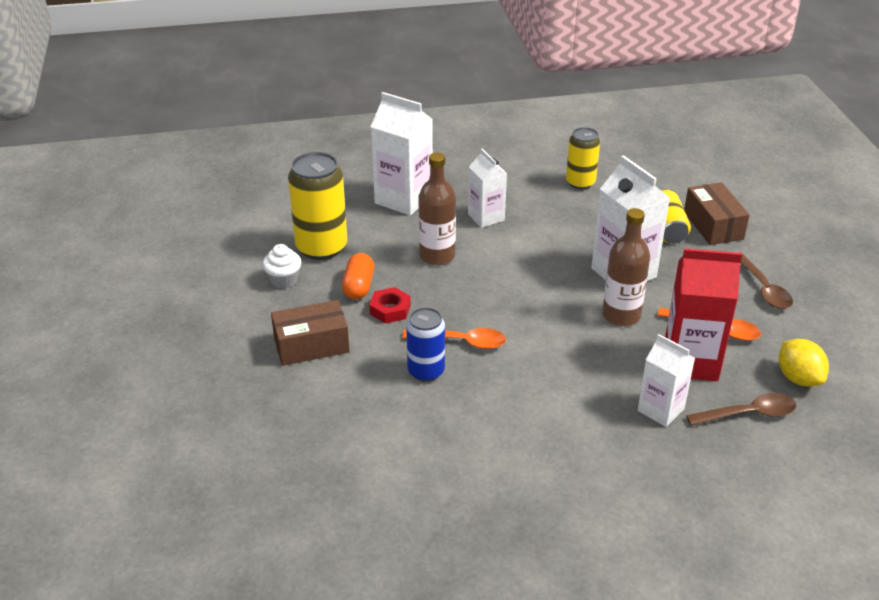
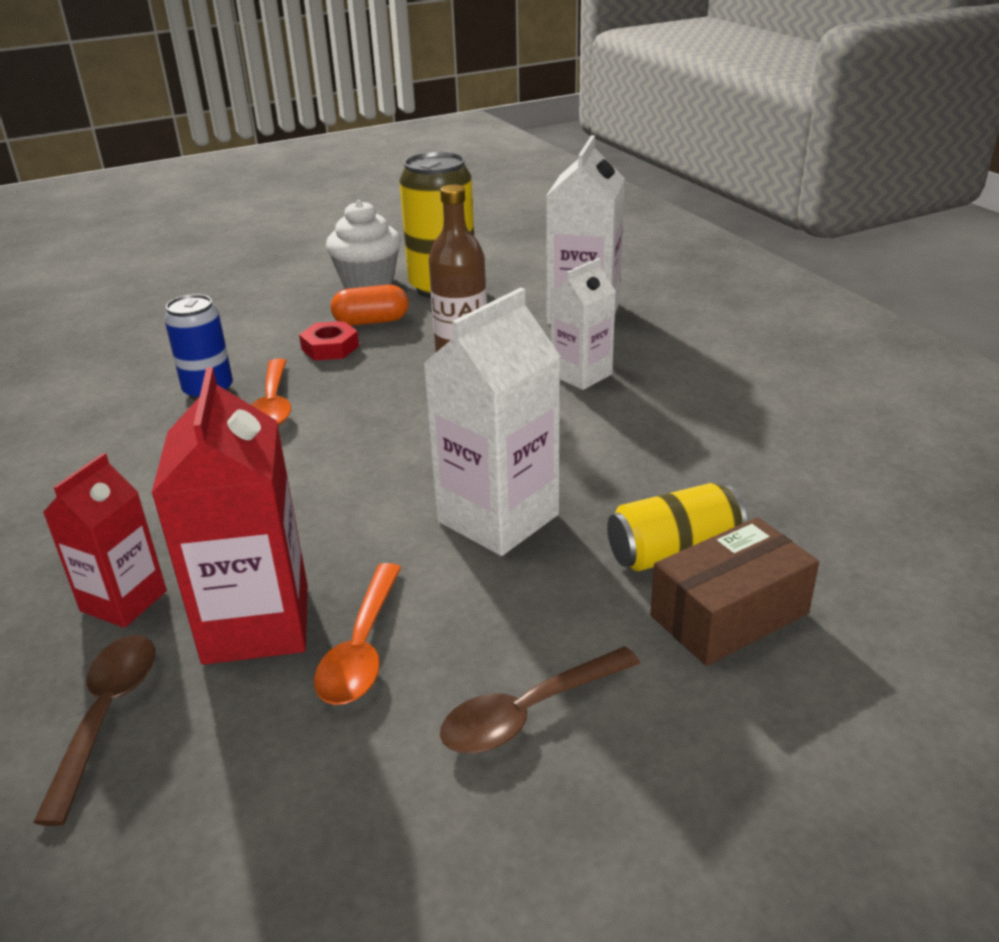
camera: 75 degrees right, 5 degrees down
(283, 280) = (368, 282): white cupcake -> white cupcake, size x1.55
(311, 345) = (249, 318): brown box -> none
(580, 182) = (752, 439): yellow can -> none
(621, 315) = (372, 530): brown bottle -> none
(660, 410) = (123, 601): white carton -> red carton
(748, 414) = (106, 716): brown spoon -> brown spoon turned 150 degrees counterclockwise
(798, 378) = (218, 791): yellow lemon -> none

